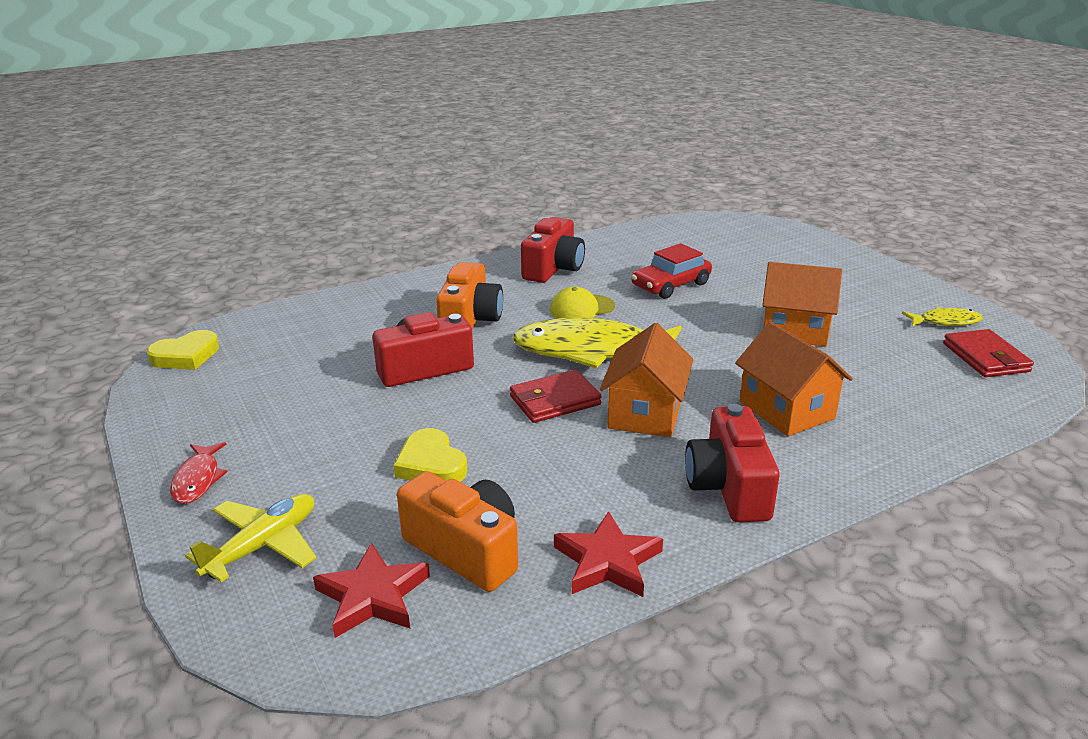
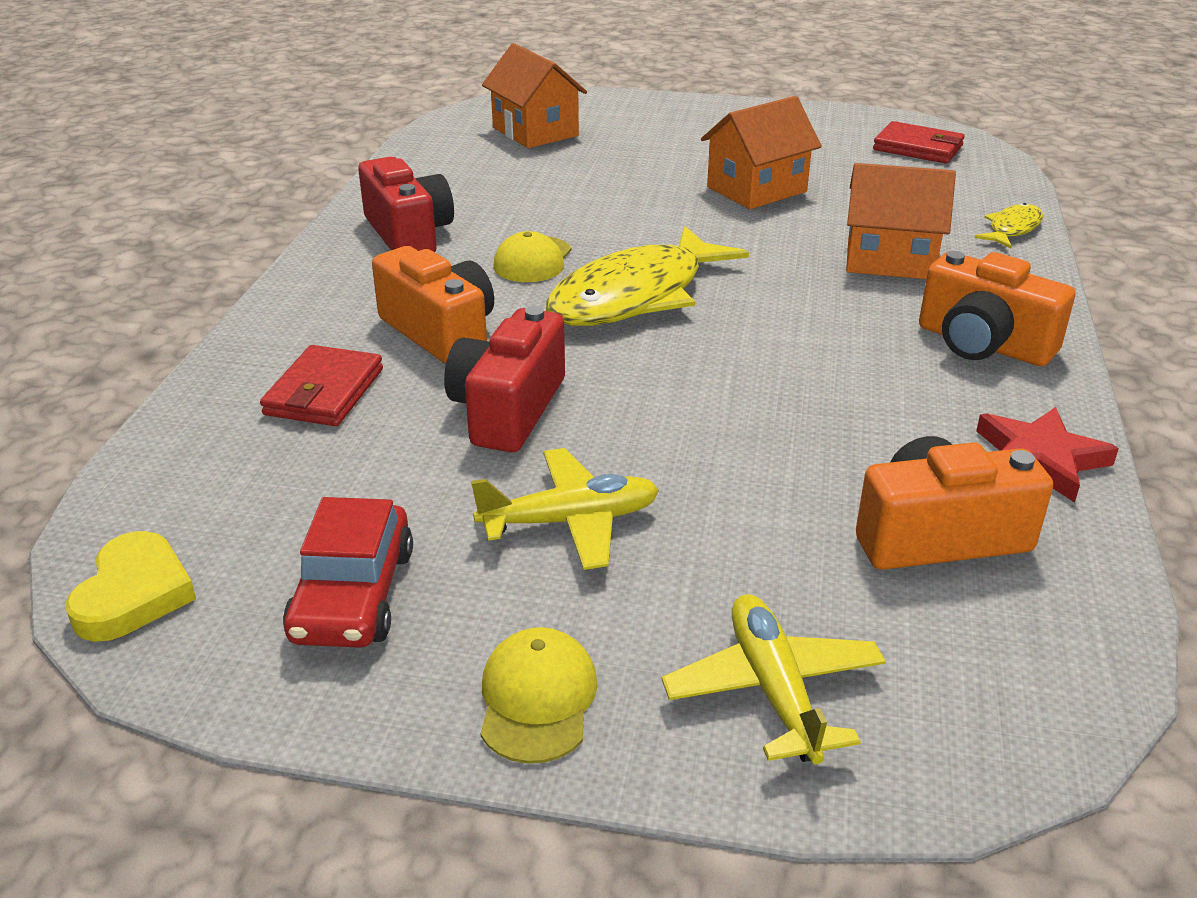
camera: 50 degrees left, 5 degrees up
(198, 480) = (537, 699): red fish -> yellow cap
(345, 427) = (570, 521): none -> yellow plane
(372, 596) = (965, 636): red star -> none
(431, 464) = (739, 491): yellow heart -> none
(555, 400) = (708, 360): red wallet -> red wallet (324, 392)
(645, 413) = (803, 324): orange house -> orange house (535, 132)
(671, 285) = (568, 197): red car -> red car (353, 595)
(729, 487) = (983, 344): red camera -> orange camera
(945, 322) = (840, 131): yellow fish -> yellow fish (1012, 229)

